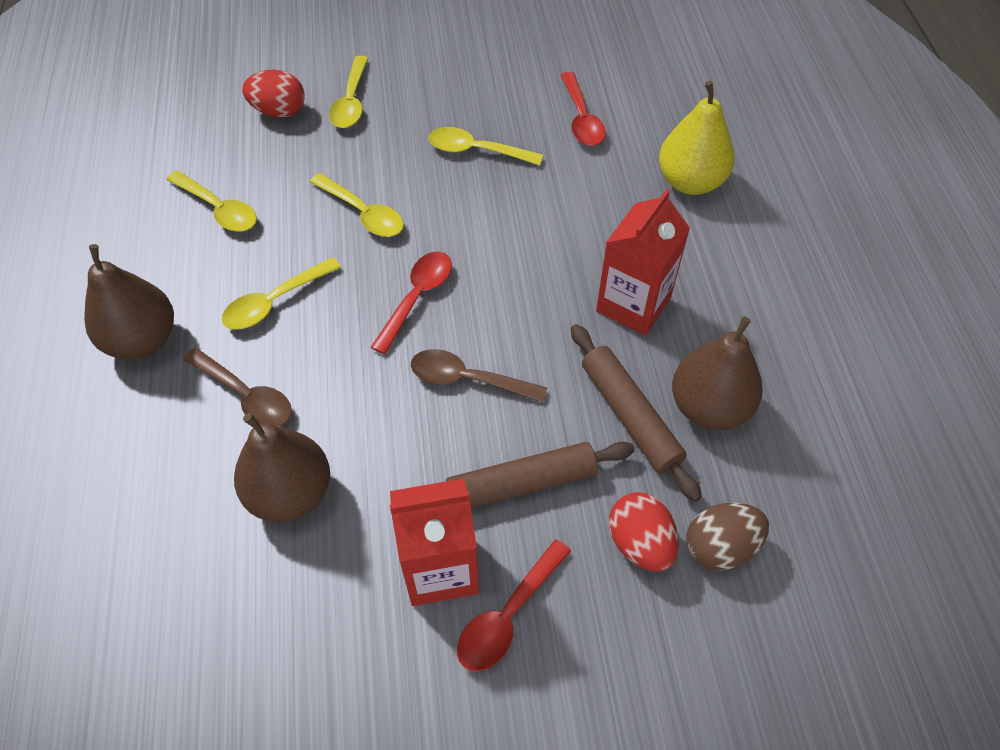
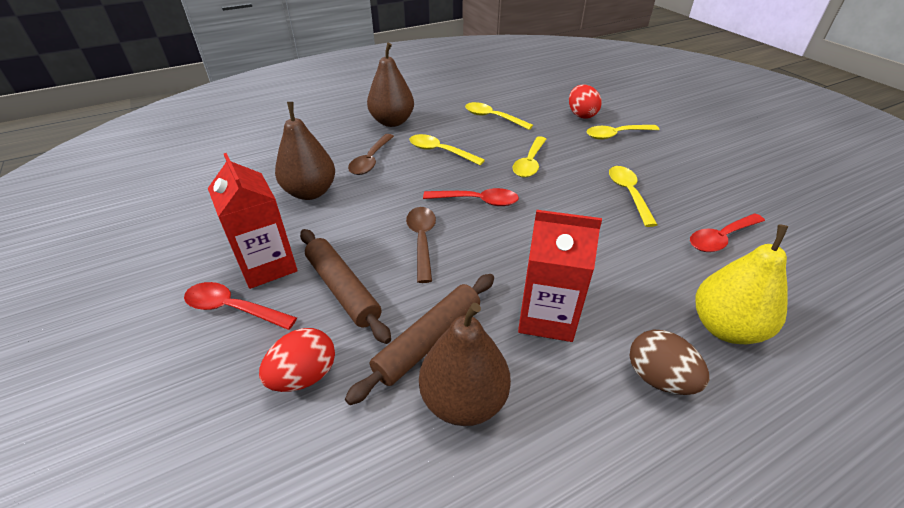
camera: 70 degrees right, 15 degrees down
(219, 209) = (492, 118): yellow spoon -> yellow spoon turned 105 degrees clockwise
(720, 547) = (310, 442): brown egg -> brown egg (658, 378)

